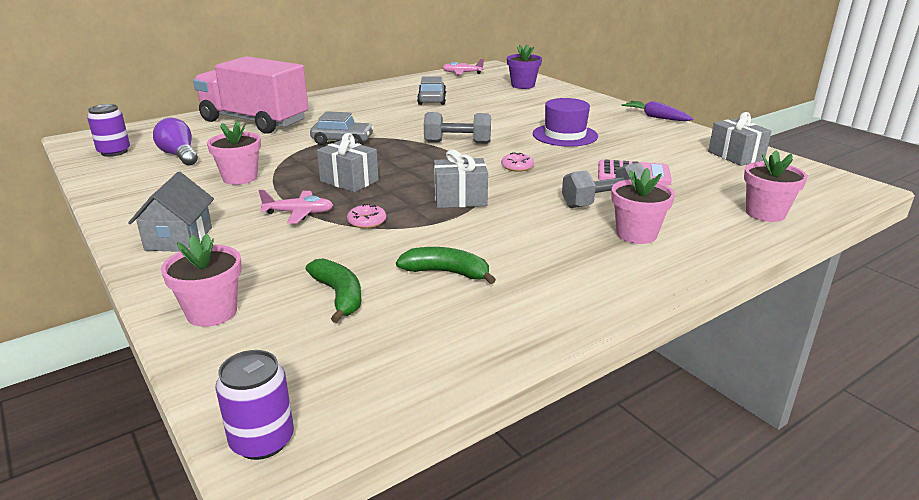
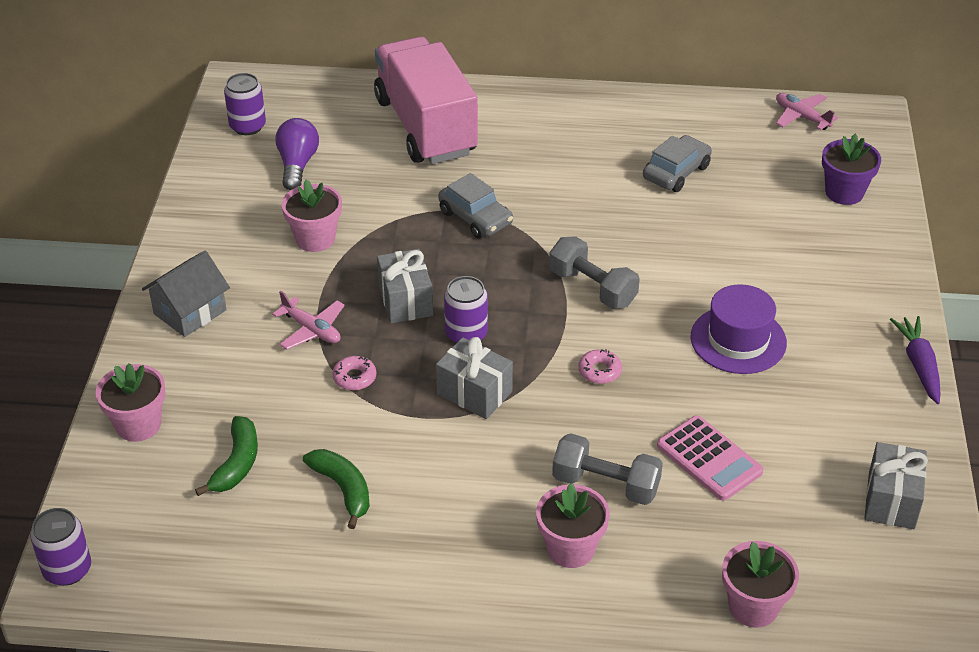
camera: 40 degrees right, 15 degrees up
(413, 180) = (466, 334): none -> purple can

